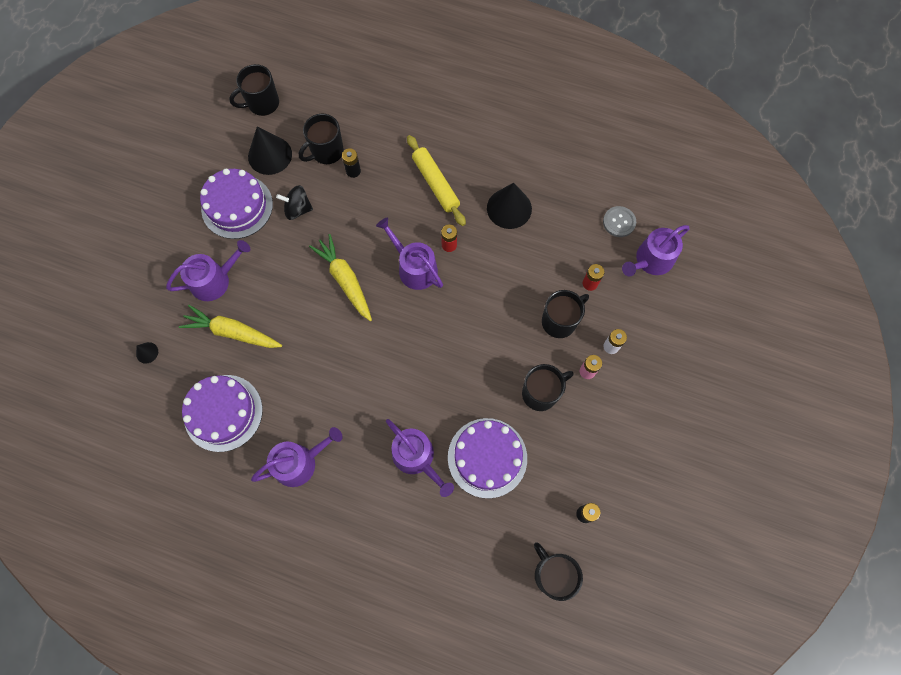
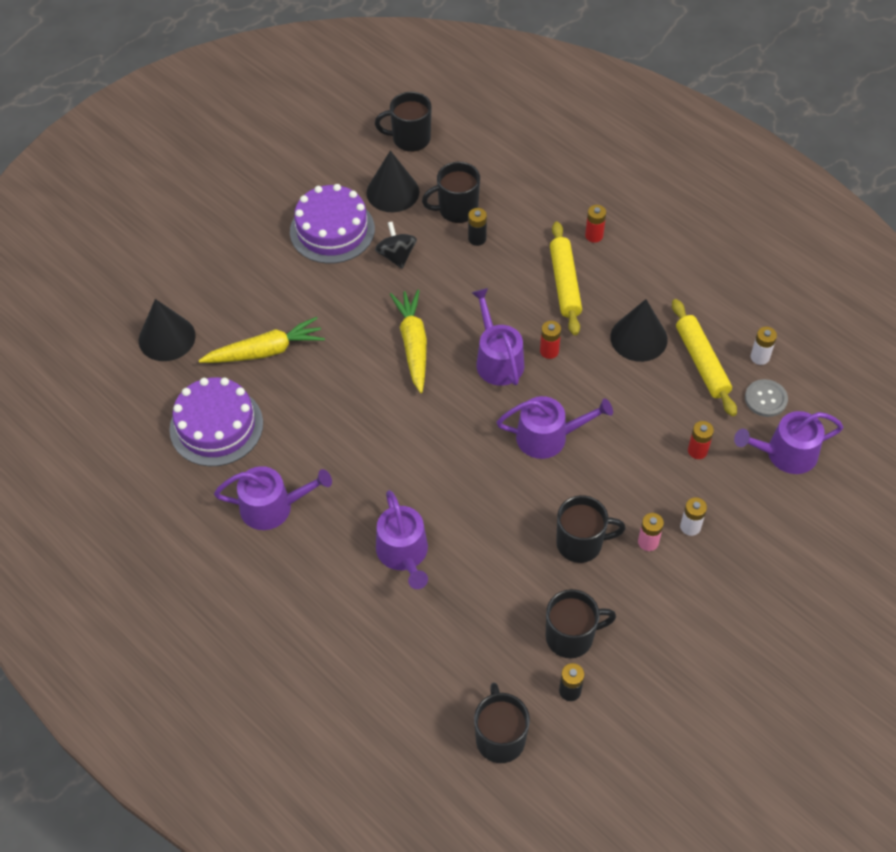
camera: 25 degrees right, 15 degrees down
(147, 352) = (167, 338): black cone -> black cone, size x2.18
(214, 280) = (272, 294): purple watering can -> purple watering can (548, 437)
(232, 332) = (265, 351): yellow carrot -> yellow carrot turned 120 degrees clockwise
(298, 209) = (396, 256): black spinning top -> black spinning top turned 45 degrees clockwise
(439, 135) = (594, 235): none -> red battery
(487, 457) = (484, 585): purple cake -> none
(559, 321) = (641, 477): black mug -> black mug (571, 637)
(562, 210) = (702, 362): none -> yellow rolling pin
(600, 190) = (760, 357): none -> white battery

